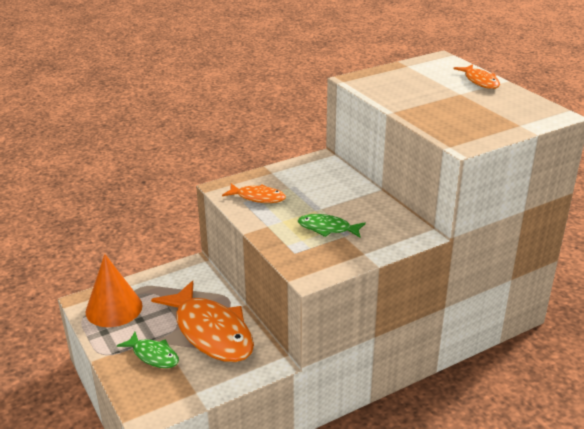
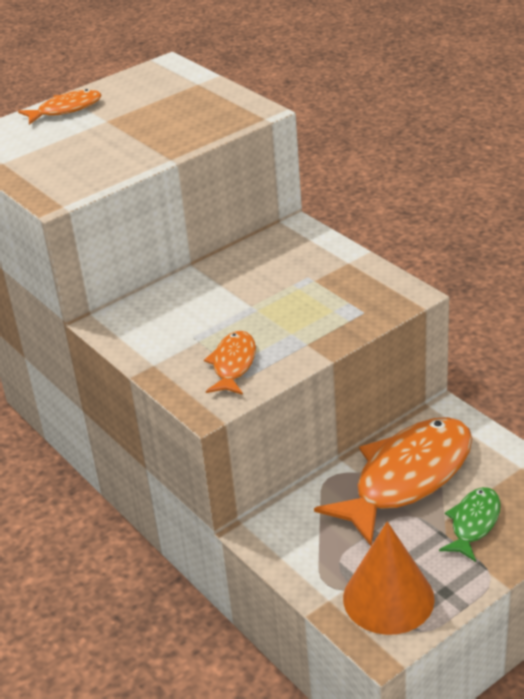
camera: 95 degrees left, 5 degrees up
(327, 228) = (301, 294): green fish -> none

